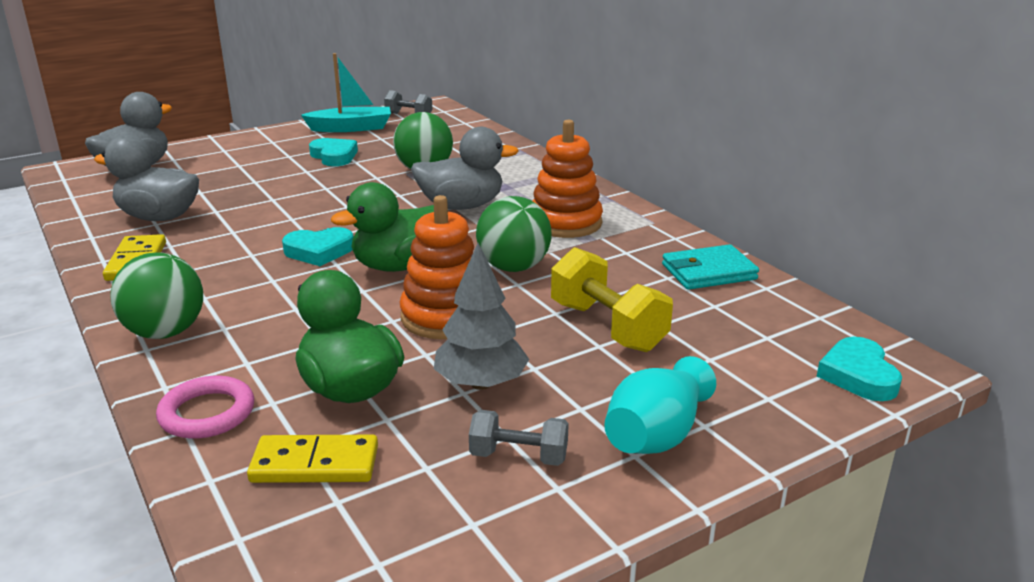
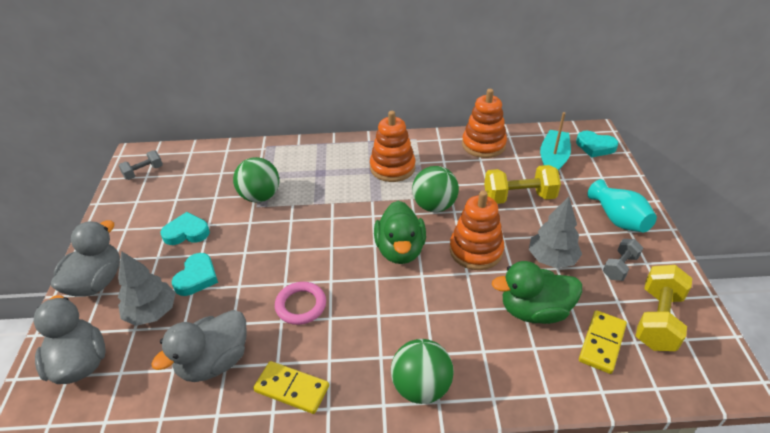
camera: 60 degrees left, 15 degrees up
(207, 413) = (534, 381): pink ring -> pink ring (301, 305)
(211, 175) = (152, 312): none -> grey tree
(319, 251) = (351, 282): turquoise heart -> turquoise heart (197, 277)
(351, 128) = (135, 208): turquoise boat -> turquoise boat (553, 159)
(408, 520) = (657, 320): none -> yellow dumbbell
(461, 206) = (334, 199): grey duck -> grey duck (96, 282)
(708, 272) = (483, 145): turquoise wallet -> orange stacking toy

